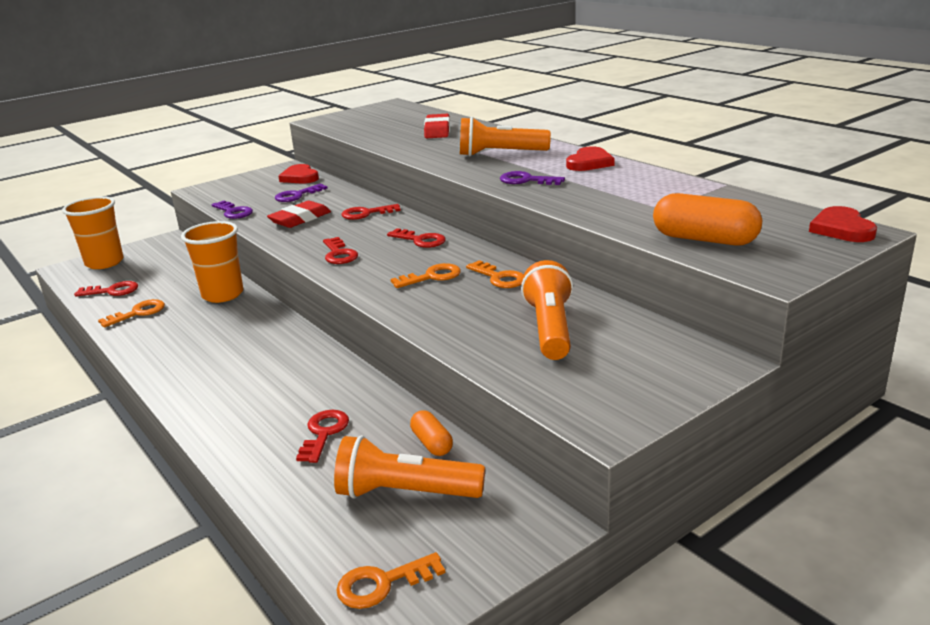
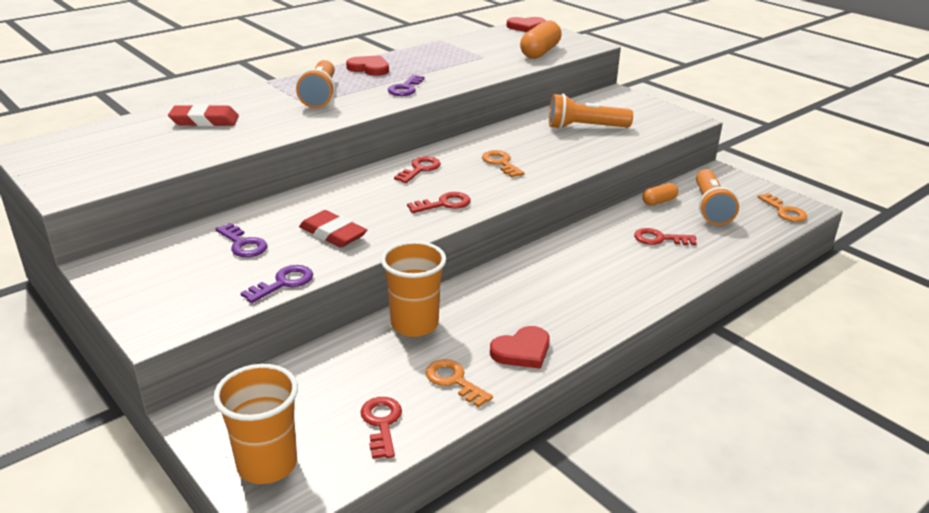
camera: 95 degrees left, 5 degrees up
(300, 177) = (163, 250): red heart -> red heart (522, 351)
(366, 213) = (334, 197): red key -> none
(499, 278) = (505, 140): orange key -> none

